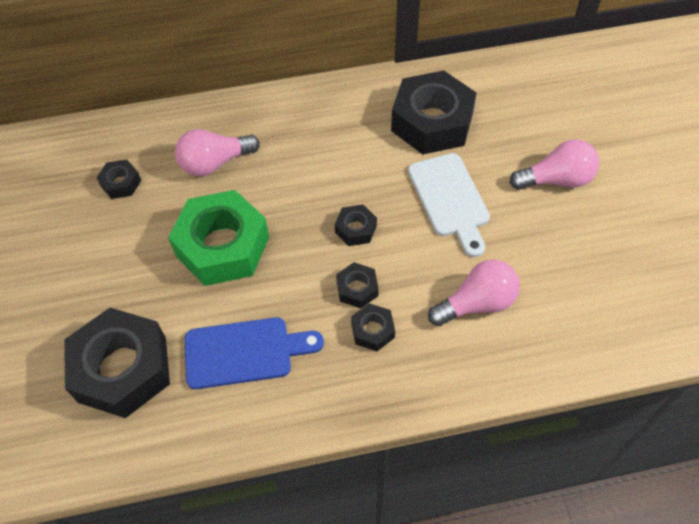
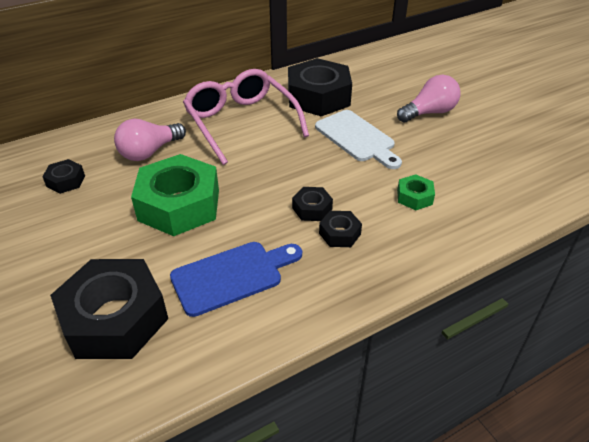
camera: 20 degrees left, 15 degrees down
(327, 141) = (240, 122): none -> pink glasses
(355, 229) = (291, 170): black nut -> none
(476, 303) = (414, 197): pink light bulb -> green nut

